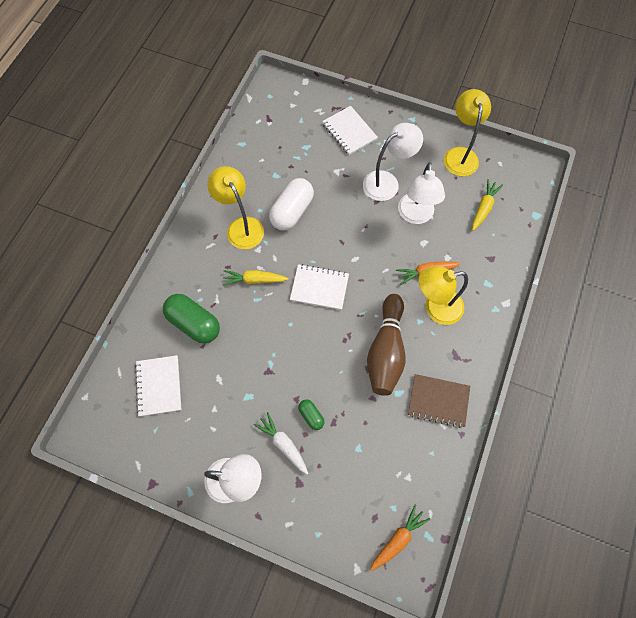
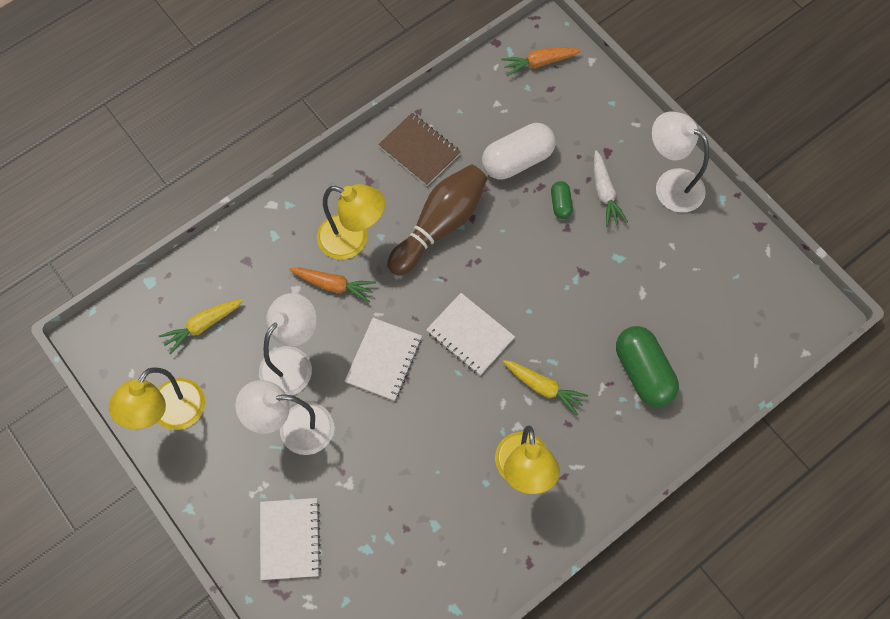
camera: 150 degrees left, 0 degrees up
(159, 386) = (714, 320): white notebook -> white notebook (384, 360)
(292, 211) = (444, 456): white capsule -> white capsule (517, 160)

